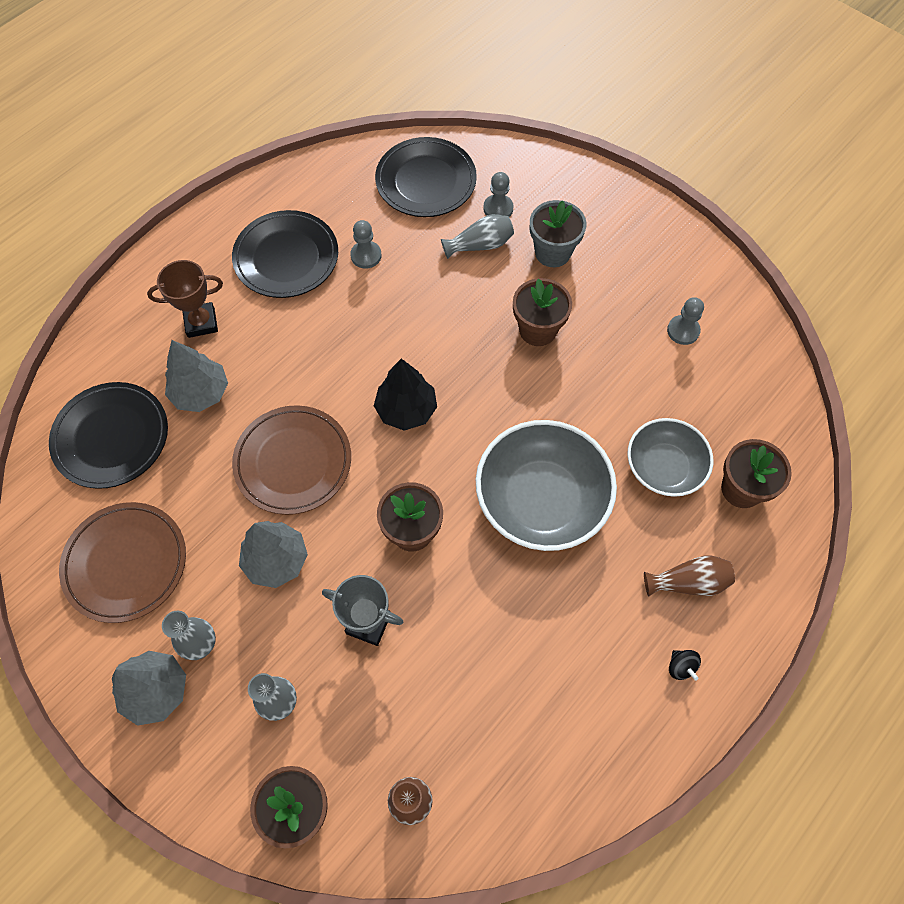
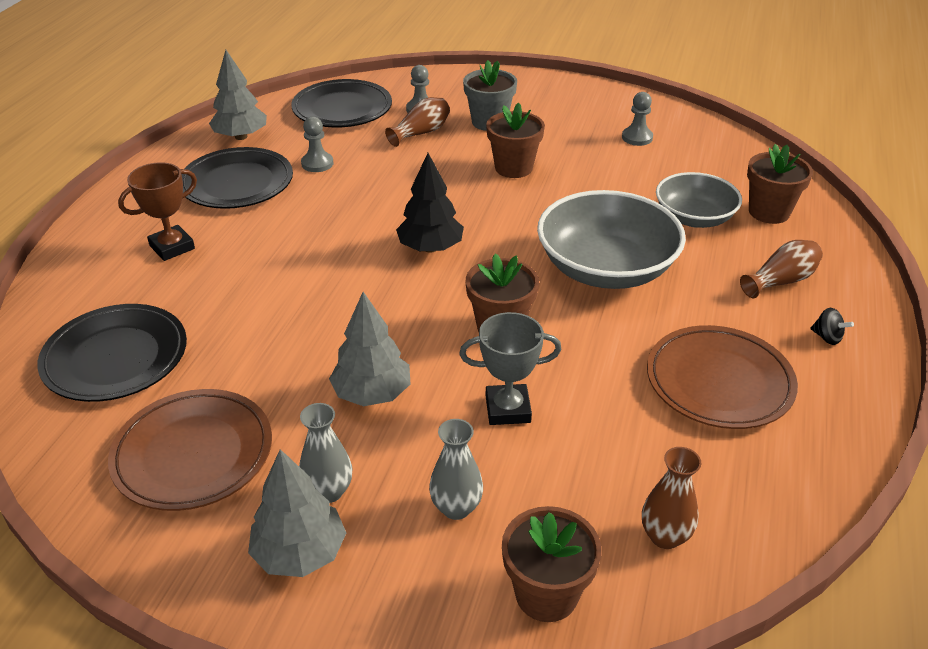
camera: 25 degrees left, 25 degrees down
(201, 393) = (203, 295): grey tree -> grey tree (241, 137)
(293, 462) = (339, 316): brown plate -> brown plate (719, 382)
(480, 245) = (421, 133): grey vase -> brown vase

